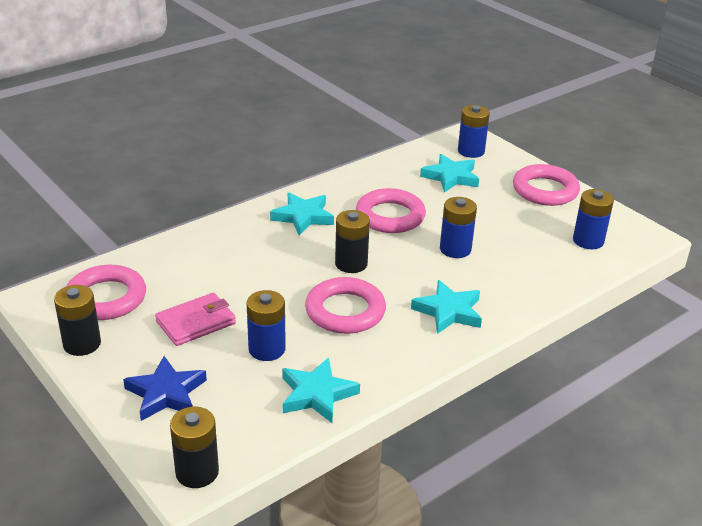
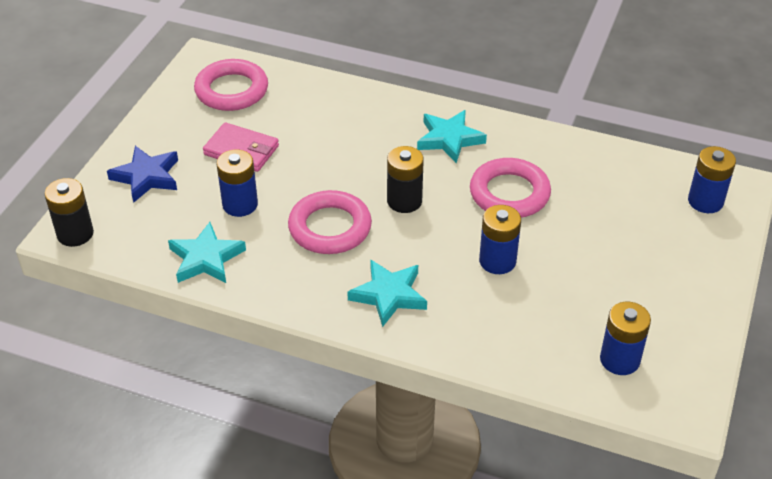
camera: 60 degrees right, 10 degrees up
(82, 344) = (169, 108): black battery -> none
(451, 177) = (632, 207): turquoise star -> none
(545, 190) = (689, 289): pink ring -> none

